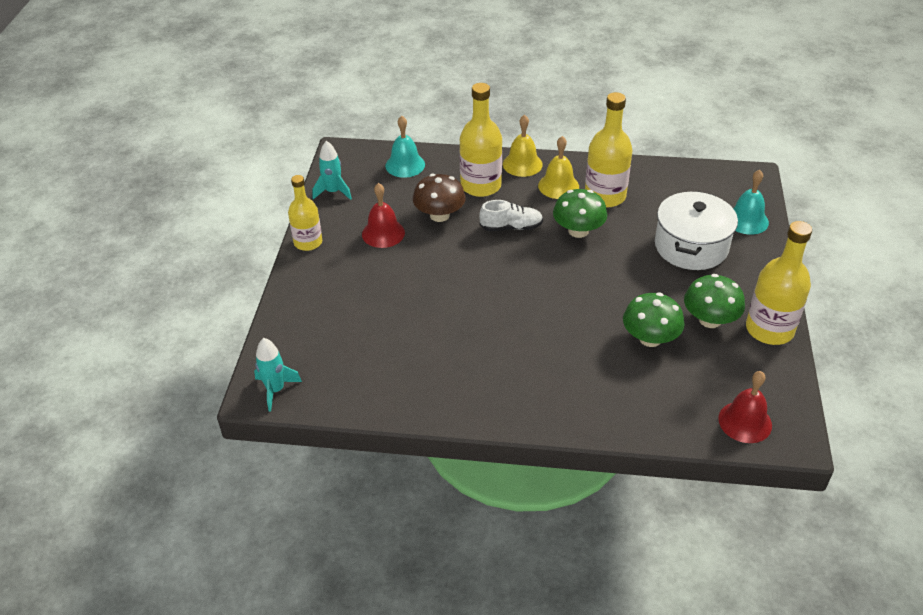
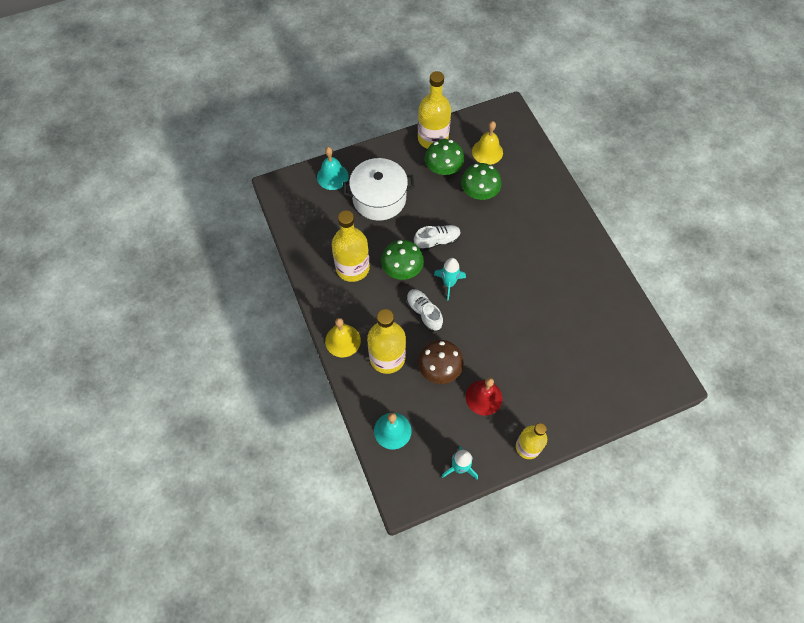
camera: 120 degrees left, 20 degrees up
(275, 390) = (664, 374): turquoise rocket -> turquoise rocket (449, 283)
(558, 186) = (357, 303): yellow bell -> yellow bell (487, 152)
(598, 271) = (437, 241): none -> white shoe
(745, 422) = (512, 131): red bell -> none

